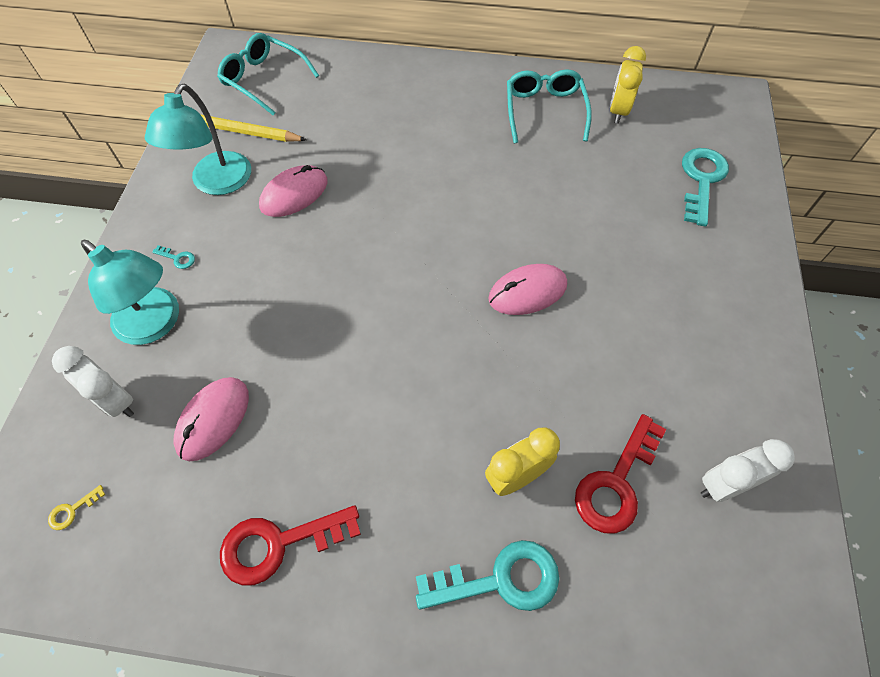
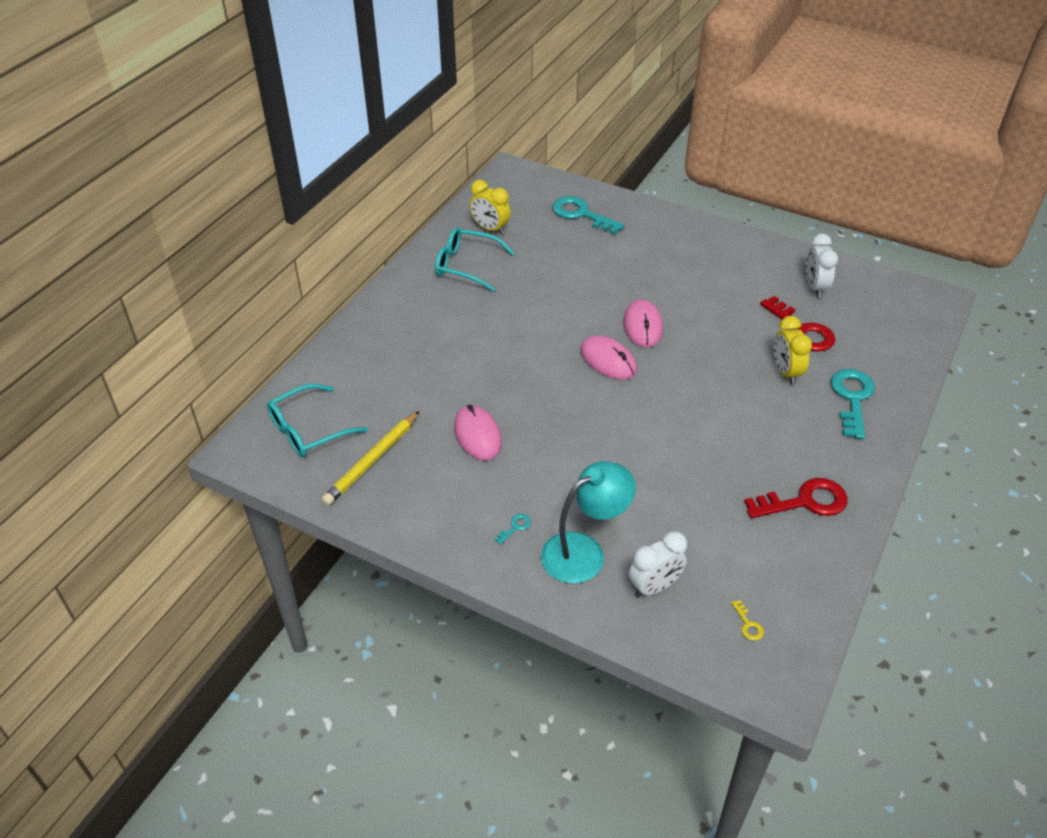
camera: 70 degrees left, 15 degrees down
(213, 419) = (693, 524): pink mouse -> pink mouse (608, 360)
(216, 183) = (435, 487): turquoise lamp -> none
(279, 544) = (804, 501): red key -> red key turned 105 degrees counterclockwise

